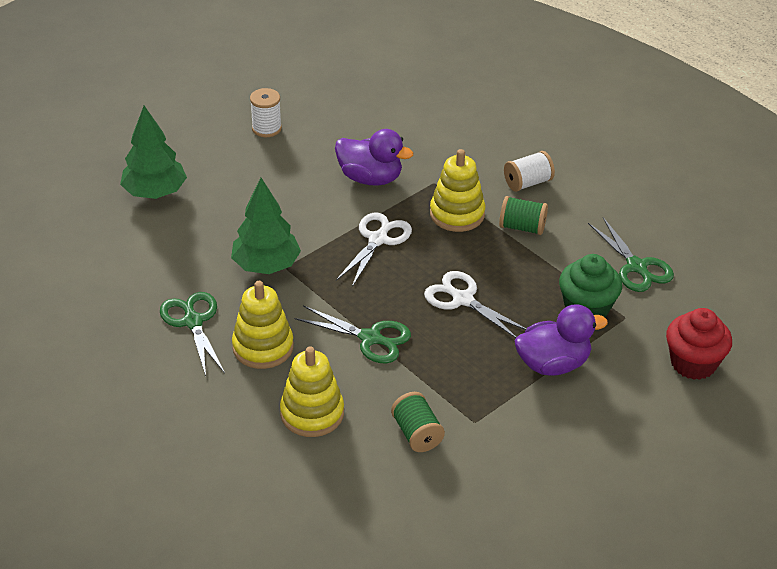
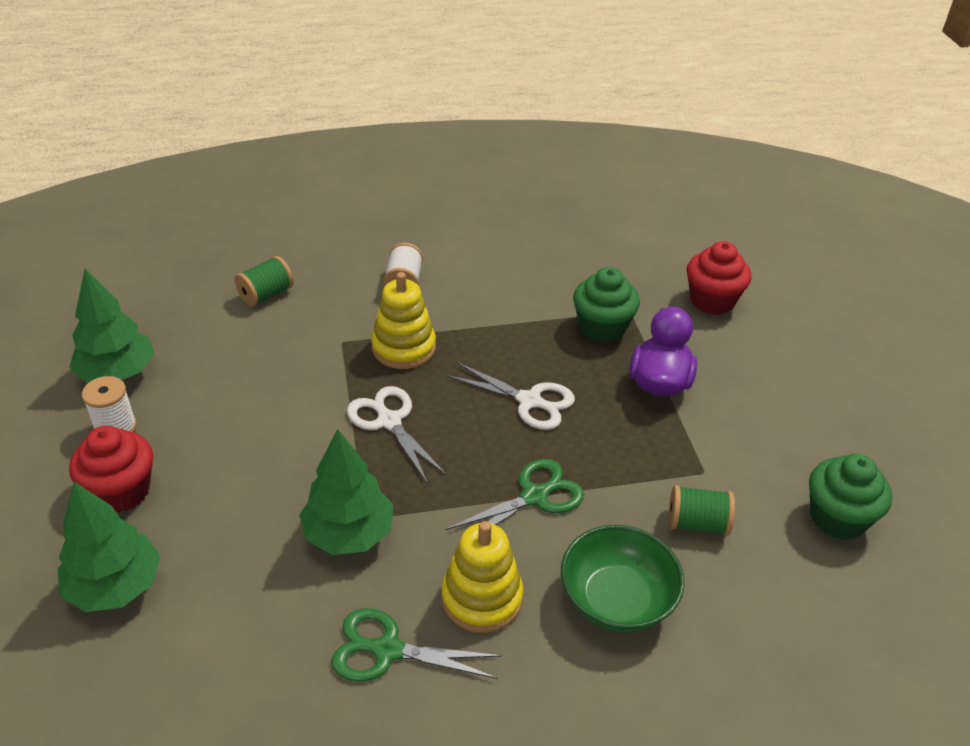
camera: 60 degrees left, 0 degrees up
(221, 158) = (121, 491): none -> red cupcake
(311, 104) = (117, 373): none -> green tree
(312, 413) = (617, 600): yellow stacking toy -> green bowl
(370, 178) = (289, 383): purple duck -> none
(463, 300) = (529, 401): white scissors -> white scissors turned 135 degrees counterclockwise
(492, 516) = (837, 518): none -> green cupcake
(522, 227) = (461, 315): green spool -> green spool (266, 294)
(636, 267) = (571, 274): green scissors -> none

